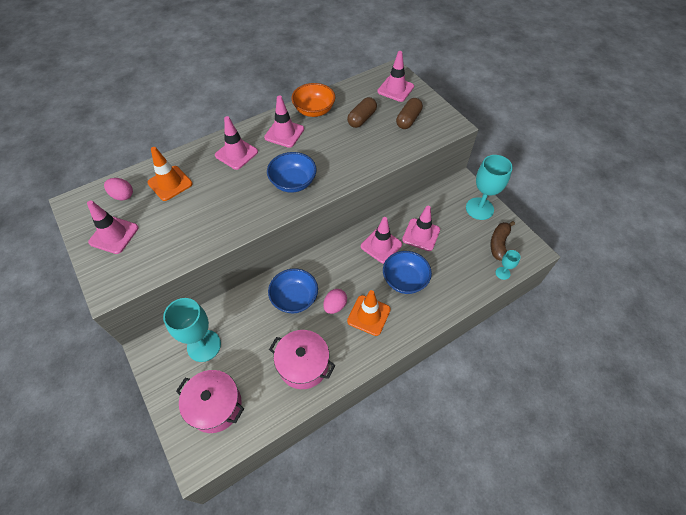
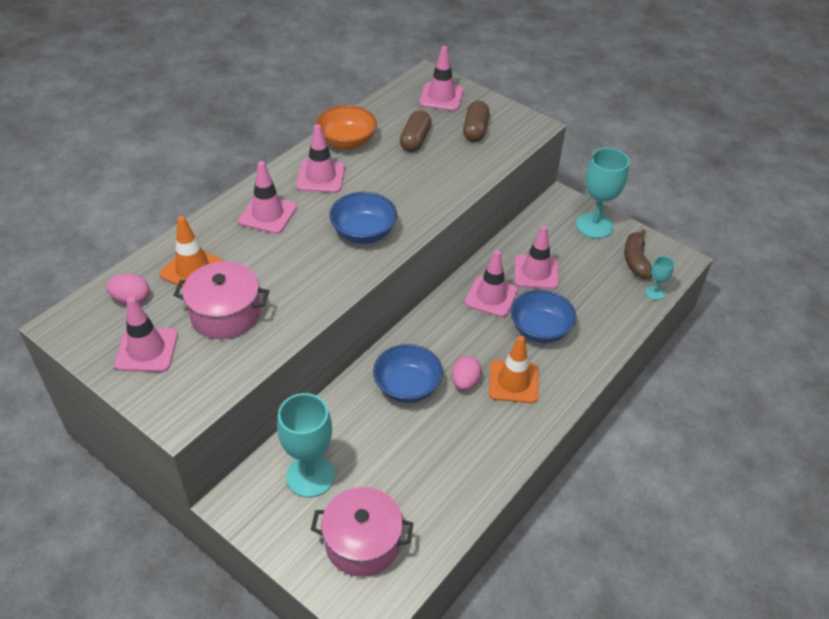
camera: 20 degrees left, 10 degrees down
(303, 365) = (456, 461): pink pot -> pink pot (225, 314)

